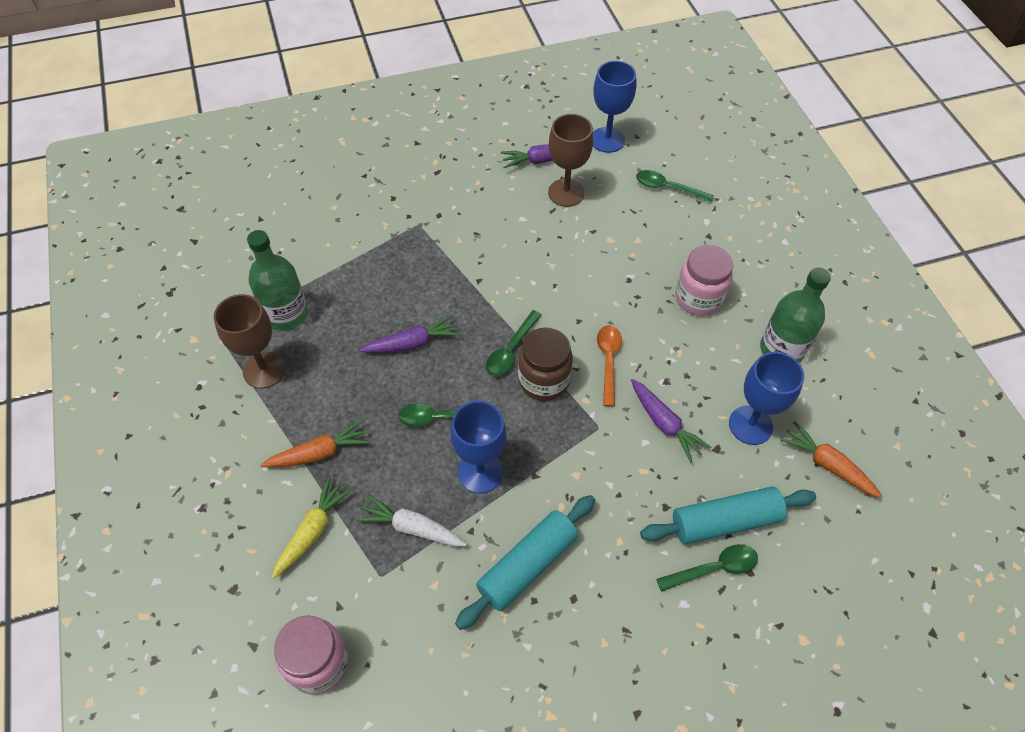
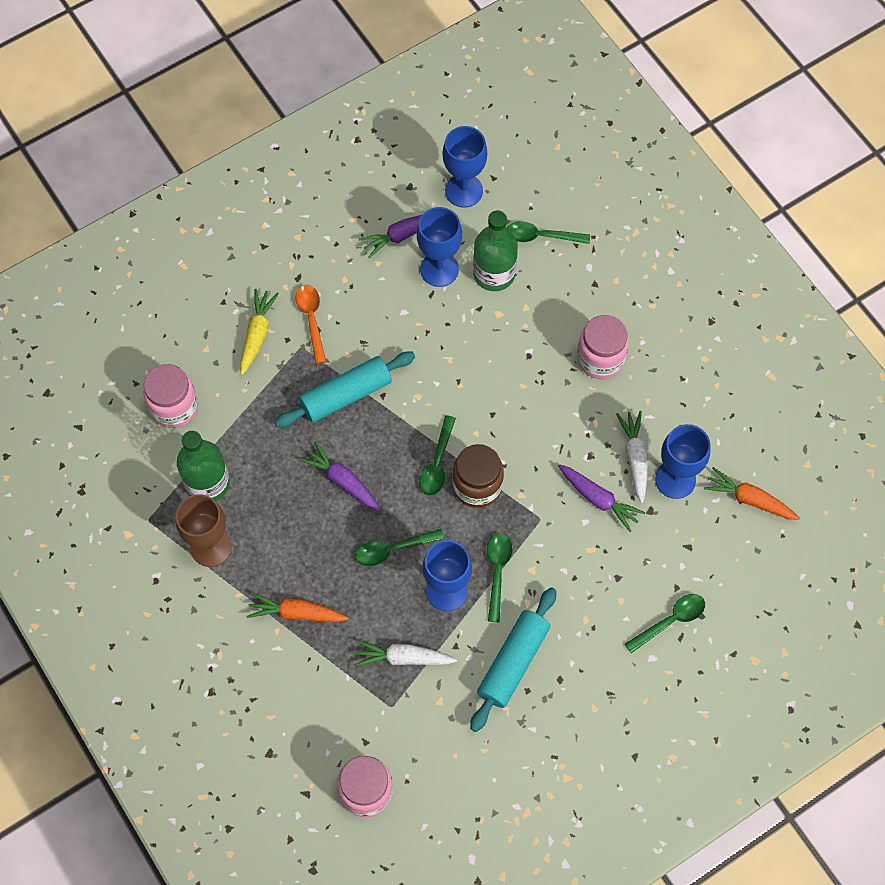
camera: 15 degrees left, 10 degrees up
(285, 245) = (174, 407): none -> pink jar
(313, 530) = (318, 684): yellow carrot -> yellow carrot (257, 334)
(320, 453) = (296, 613): orange carrot -> orange carrot turned 135 degrees counterclockwise
(413, 343) = (342, 480): purple carrot -> purple carrot turned 105 degrees counterclockwise
(539, 467) = (497, 572): none -> green spoon
(566, 193) = (439, 269): brown goblet -> blue goblet
(608, 361) = (531, 449): orange spoon -> orange spoon (311, 319)
(712, 394) = (635, 457): none -> white carrot
(725, 521) = (671, 576): turquoise rolling pin -> turquoise rolling pin (346, 395)
(781, 349) = (689, 393): green bottle -> green bottle (494, 273)

